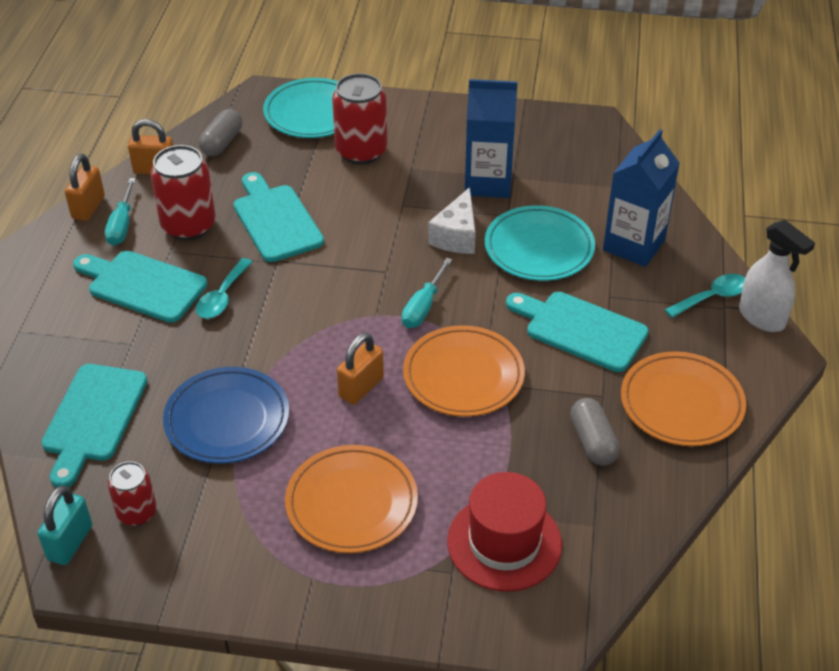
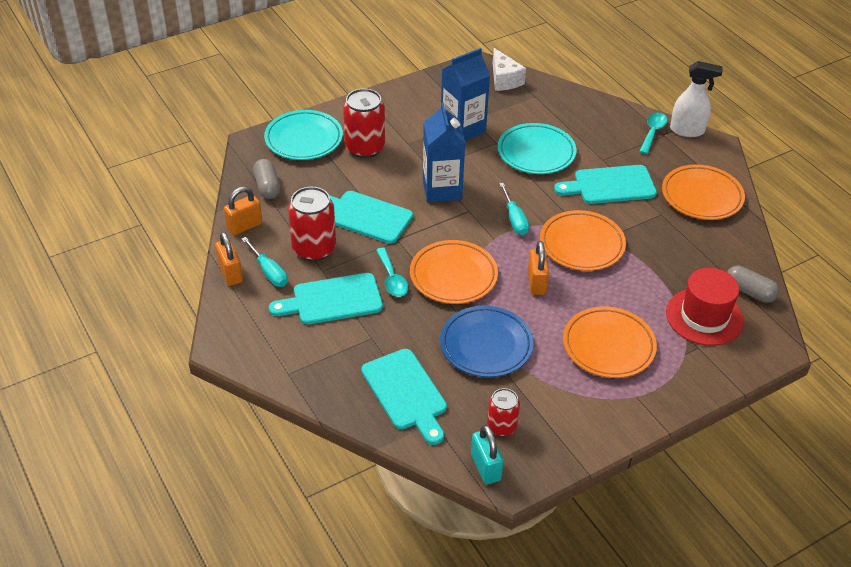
camera: 40 degrees left, 0 degrees up
(285, 329) = (453, 276): none -> orange plate
(456, 236) = (483, 169): white cheese -> white cheese (504, 80)
(593, 441) = (684, 240): grey capsule -> grey capsule (749, 292)
(634, 245) = (582, 125): blue carton -> blue carton (442, 189)

